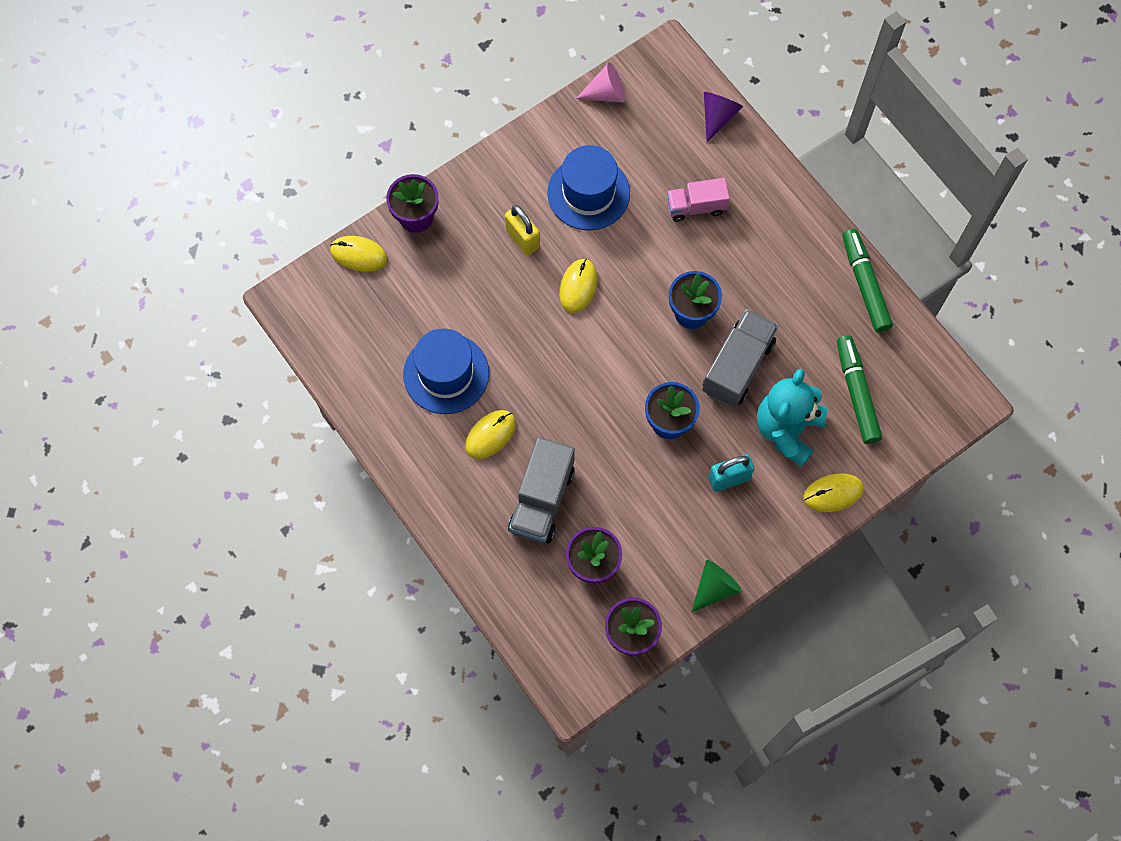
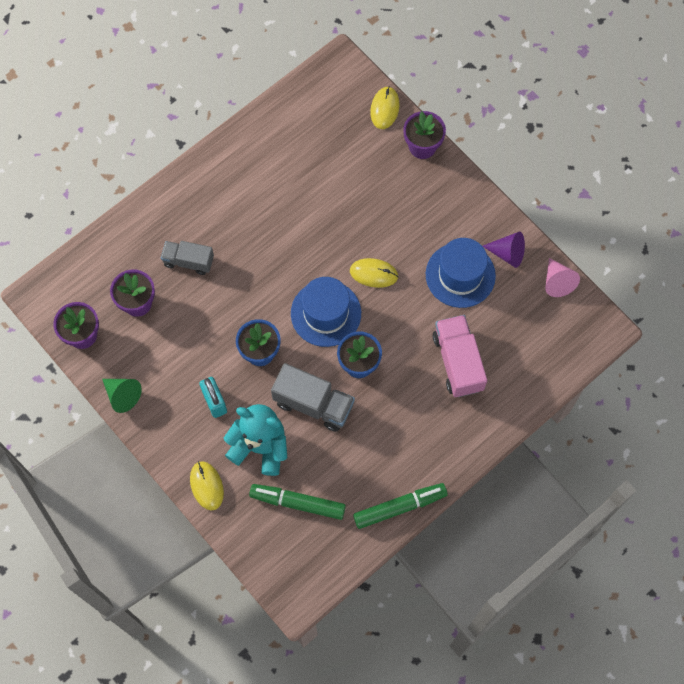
camera: 85 degrees right, 0 degrees up
(446, 373) = (289, 182): blue hat -> blue hat (326, 313)
(490, 435) = (240, 219): yellow mouse -> none
(522, 238) = (412, 227): yellow padlock -> none
(542, 500) = (188, 261): grey truck -> grey truck, size x0.66
(696, 207) = (457, 362): pink truck -> pink truck, size x1.52
(718, 116) = (548, 375): purple cone -> purple cone (507, 253)
(856, 393) = (297, 503): green marker -> green marker turned 150 degrees counterclockwise

